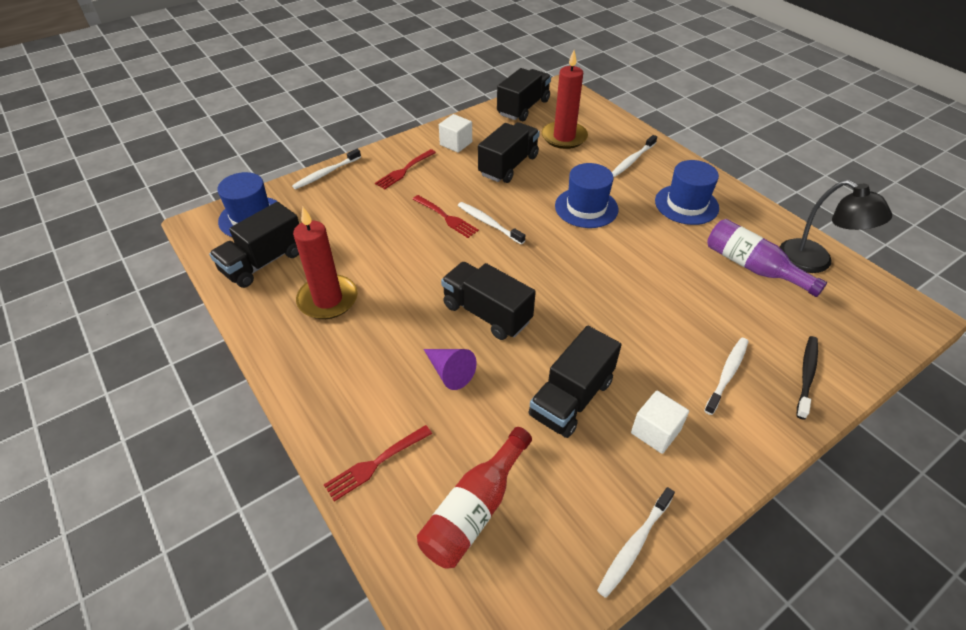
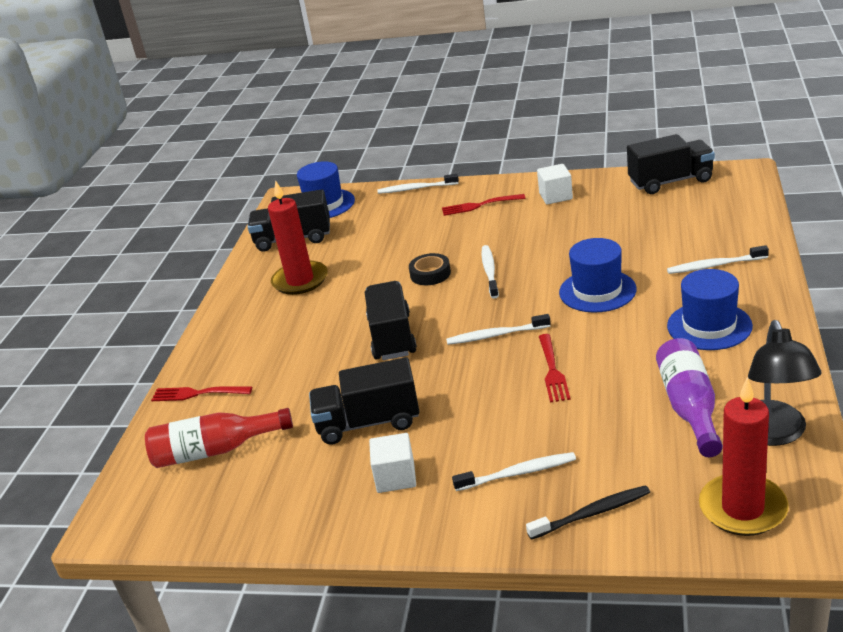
camera: 50 degrees right, 15 degrees down
(443, 244) = (430, 274): none -> black tape
(446, 217) = (461, 254): red fork -> red fork (552, 370)
(449, 372) = (312, 363): purple cone -> none
(508, 166) = (577, 230): black truck -> none
(564, 137) = (672, 221): red candle -> red candle (742, 508)
(634, 545) = (275, 531): white toothbrush -> white toothbrush (496, 335)

